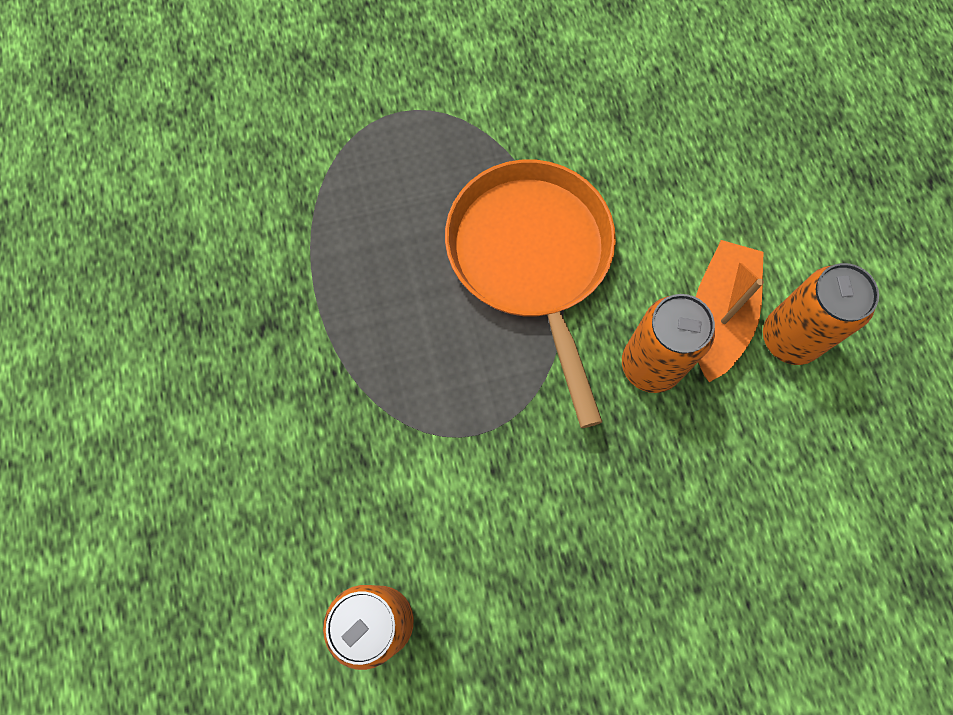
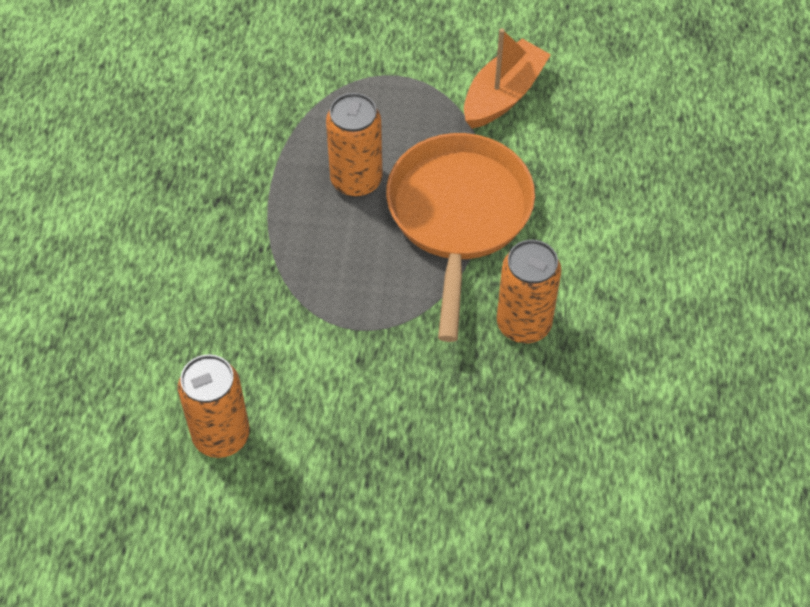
camera: 20 degrees right, 15 degrees down
(718, 315) = (599, 305): orange boat -> orange boat (503, 95)
(789, 338) = (653, 341): orange can -> orange can (356, 180)

